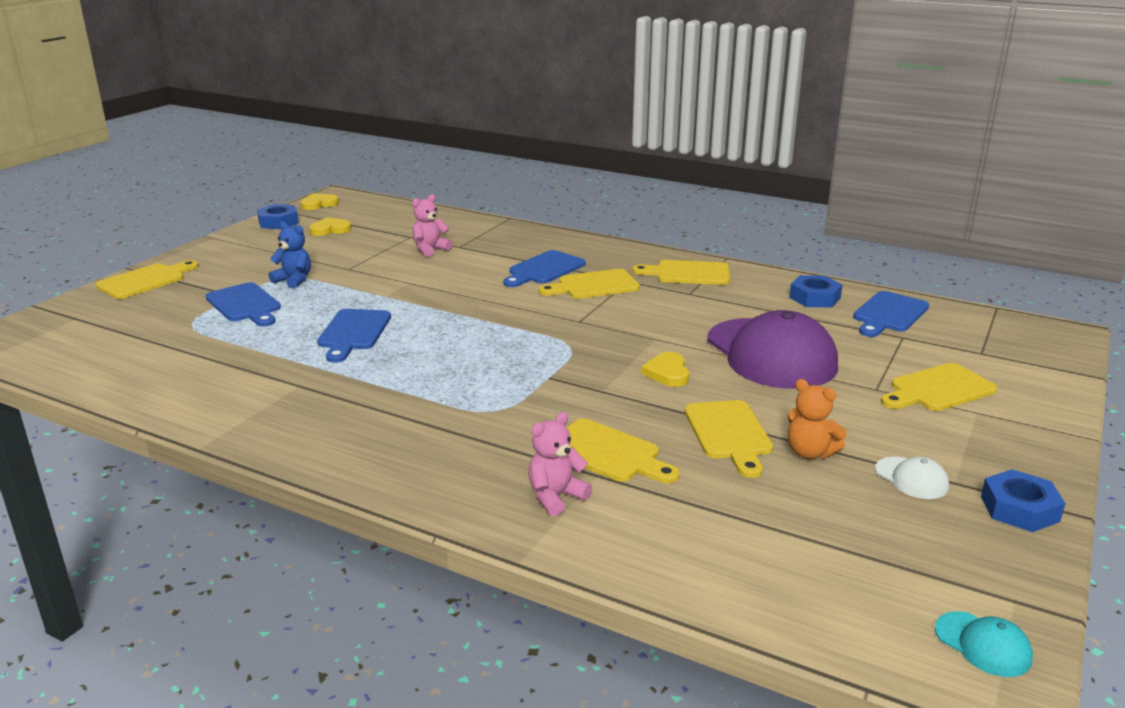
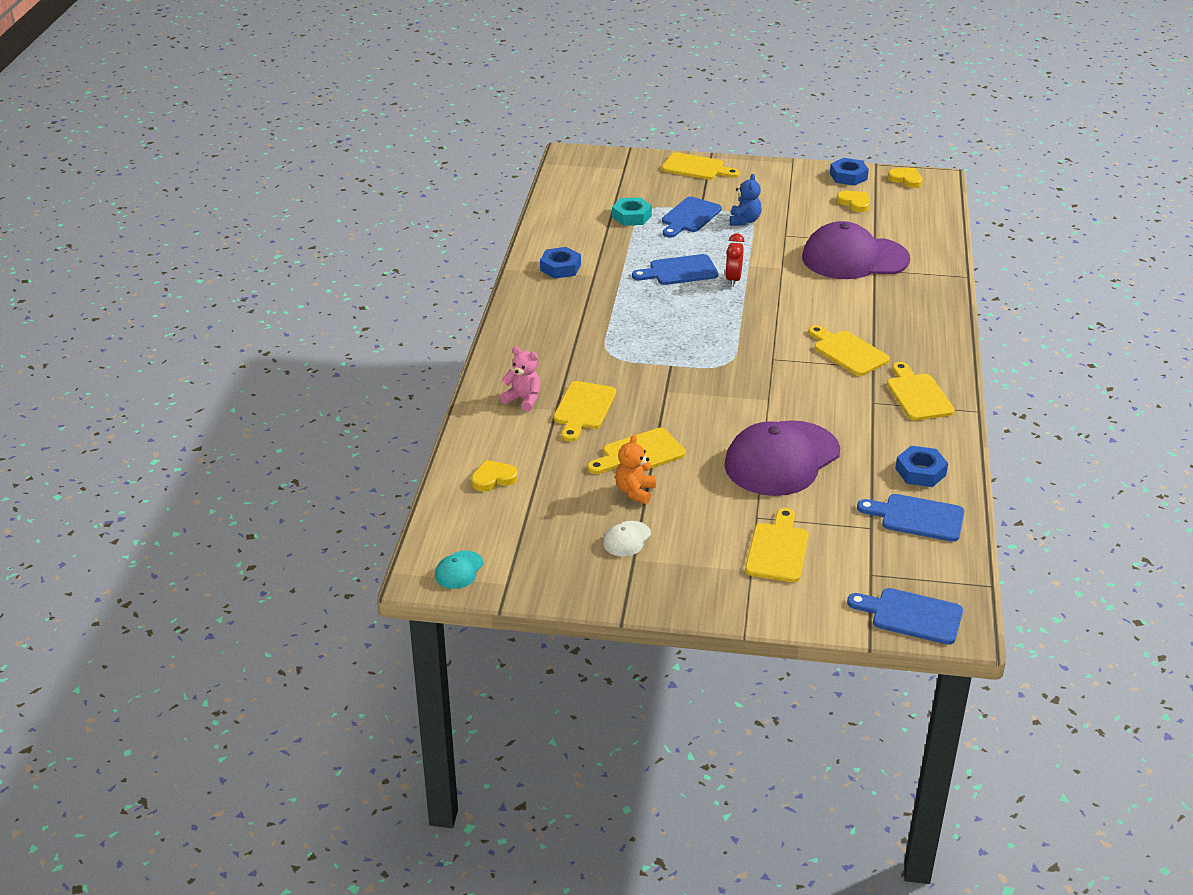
camera: 70 degrees right, 10 degrees up
(194, 335) = (631, 216): none -> turquoise nut
(405, 309) = (733, 280): none -> red clock
(430, 250) = (854, 258): pink teddy bear -> purple cap
(544, 269) = (861, 321): blue cutting board -> blue cutting board (911, 615)
(667, 373) = (713, 414): yellow heart -> yellow heart (493, 478)
(938, 389) = (778, 549): yellow cutting board -> yellow cutting board turned 60 degrees clockwise
(1019, 509) = (614, 589): blue nut -> blue nut (560, 268)

